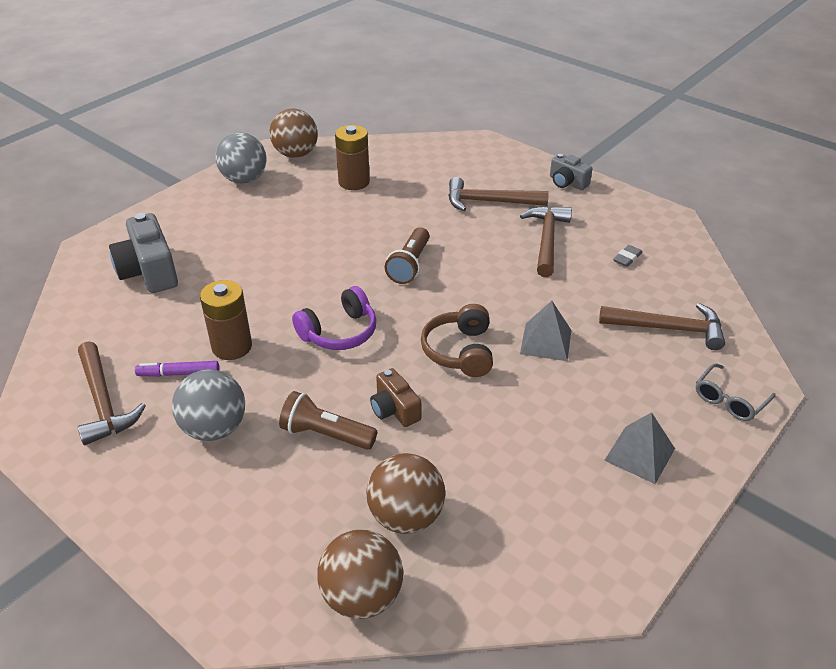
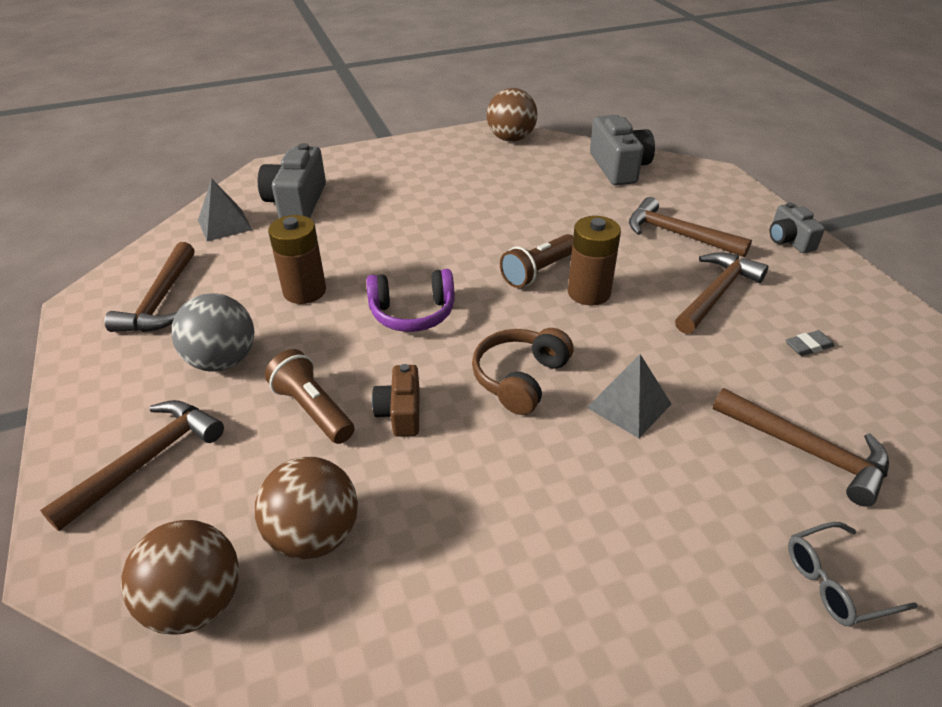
camera: 30 degrees right, 0 degrees up
(179, 373) = (240, 299): purple marker -> none
(226, 527) = (146, 461): none -> brown hammer
(244, 179) = (445, 148): grey ball -> none
(354, 182) = (546, 177): brown battery -> brown battery (589, 292)
(405, 157) = (618, 167): none -> grey camera
(639, 454) = (648, 596): grey pyramid -> grey pyramid (224, 224)

